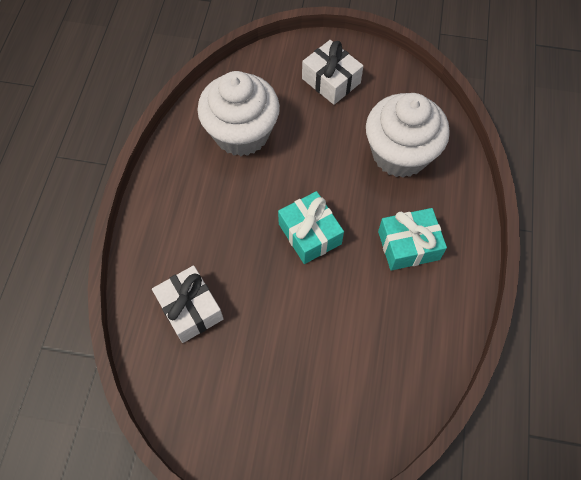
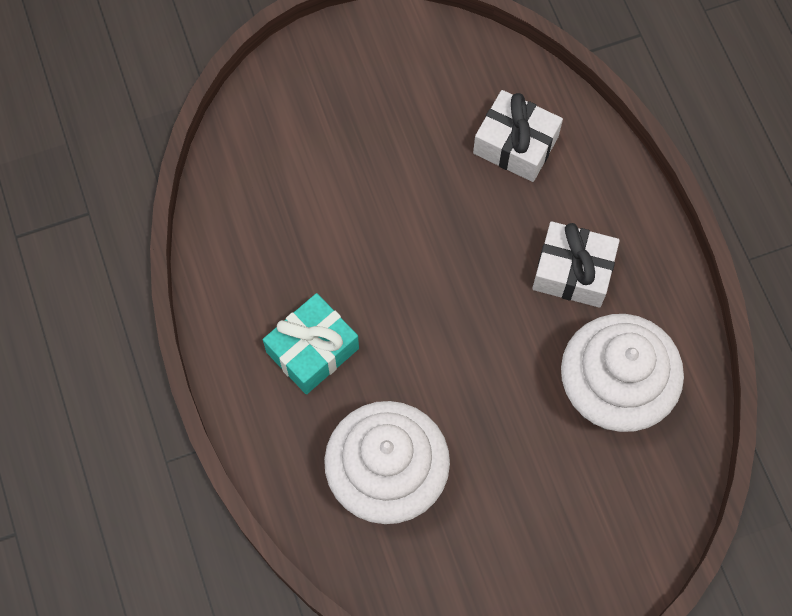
camera: 150 degrees right, 5 degrees up
(310, 234) = (438, 300): turquoise gift -> none
(331, 81) = (547, 546): white gift -> white gift (573, 272)

